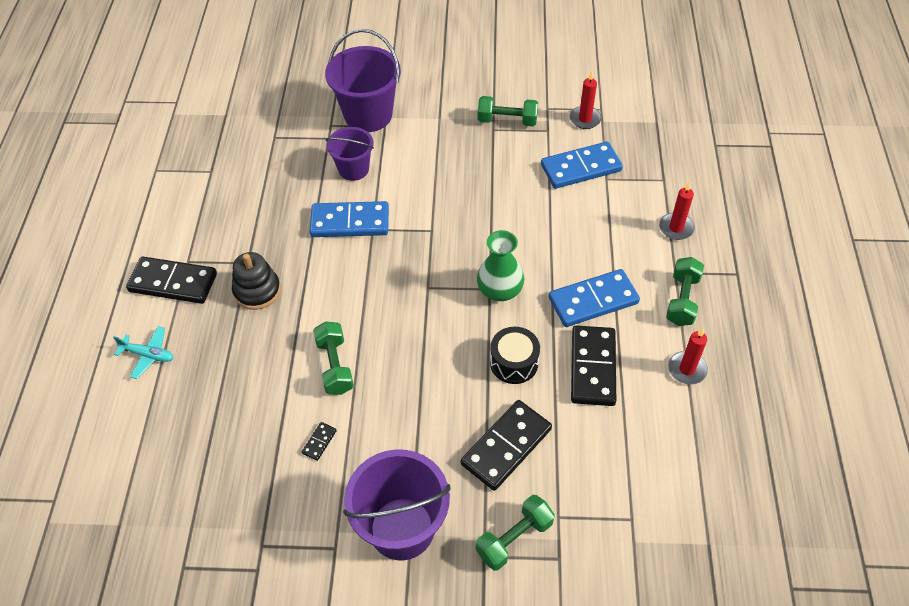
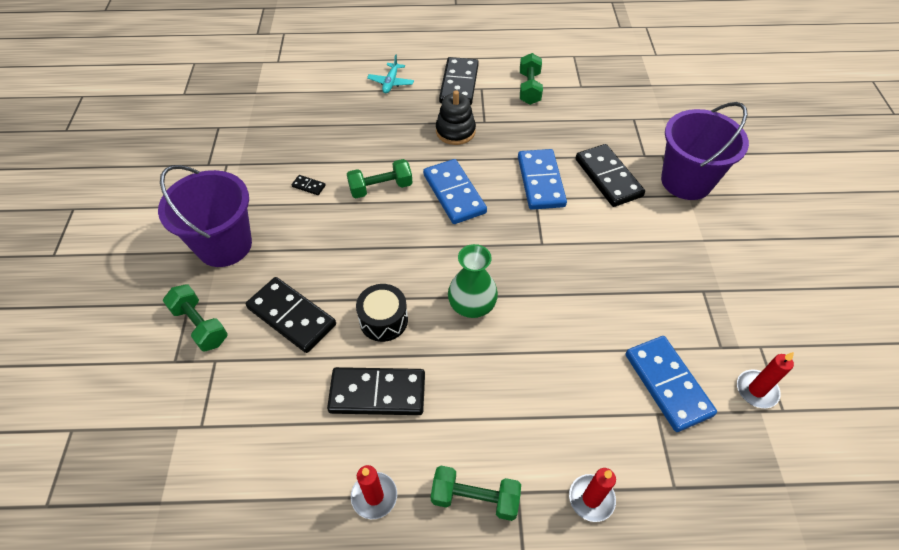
camera: 85 degrees right, 0 degrees up
(353, 169) = (608, 177): purple bucket -> black domino
(507, 120) = (722, 304): green dumbbell -> green dumbbell (529, 88)
(593, 300) = (466, 395): blue domino -> blue domino (454, 193)

